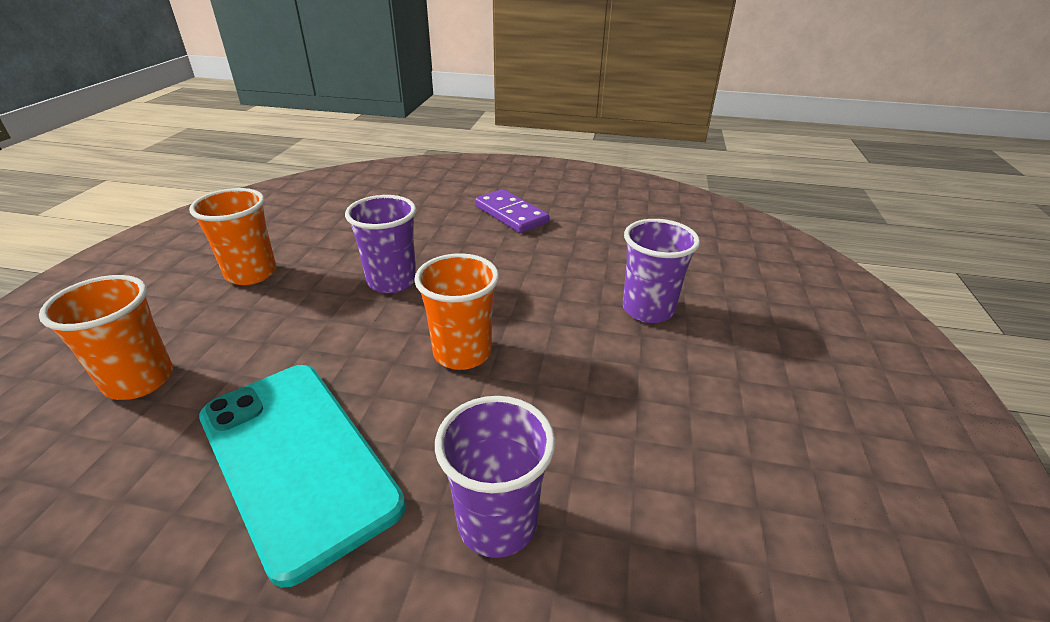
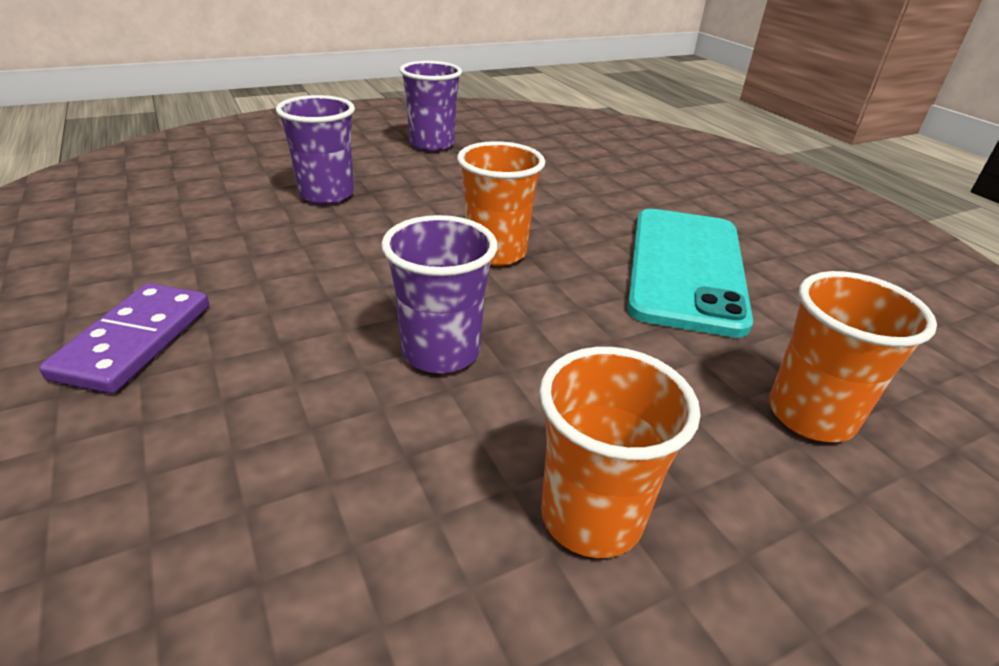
camera: 130 degrees left, 0 degrees up
(497, 523) = (600, 193): purple cup -> purple cup (432, 144)

